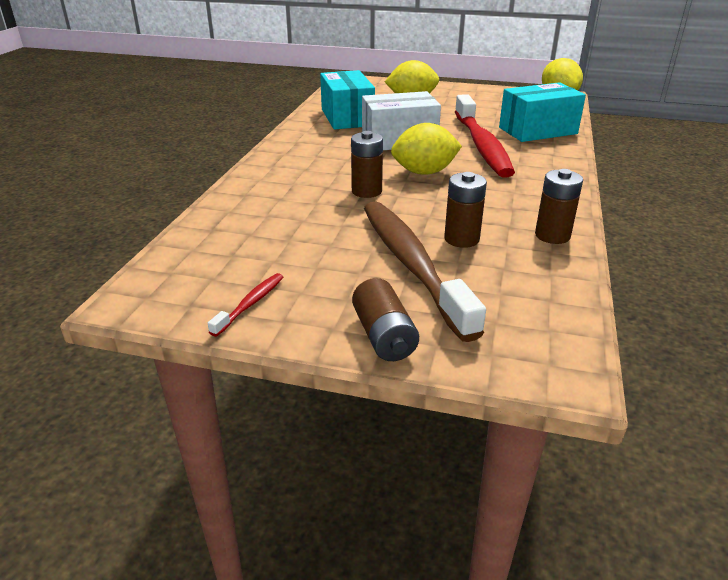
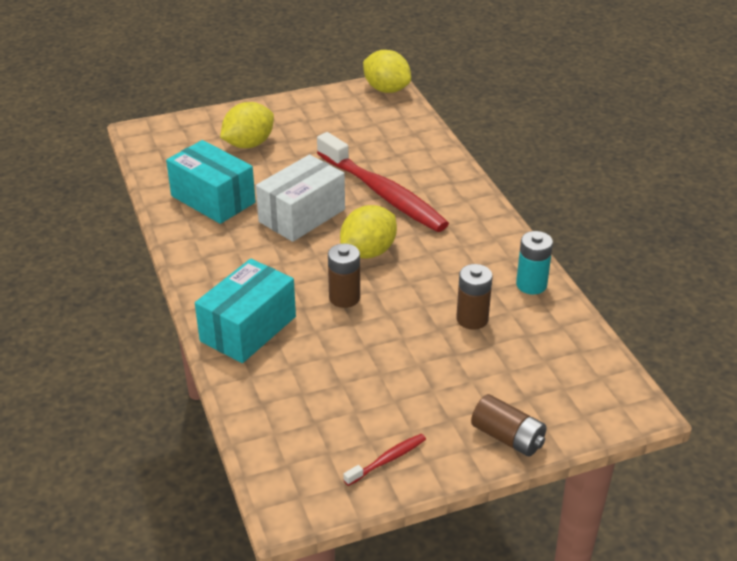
camera: 35 degrees left, 5 degrees up
(250, 304) = (387, 460): red toothbrush -> red toothbrush turned 60 degrees clockwise
(411, 264) = (461, 363): brown toothbrush -> none
(537, 130) = (412, 152): turquoise box -> turquoise box (248, 329)
(552, 235) = (531, 285): brown battery -> turquoise battery

